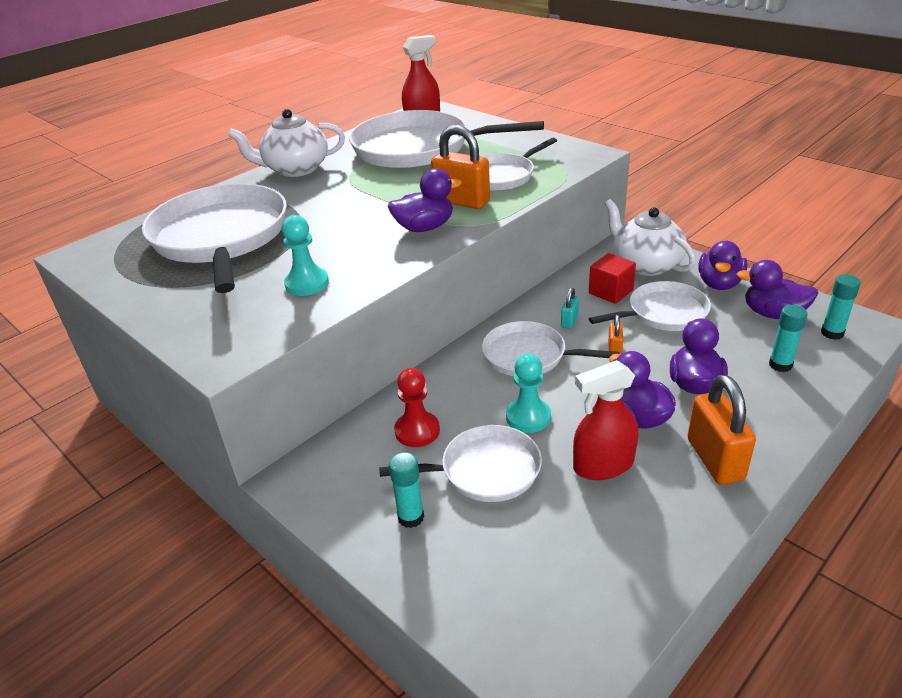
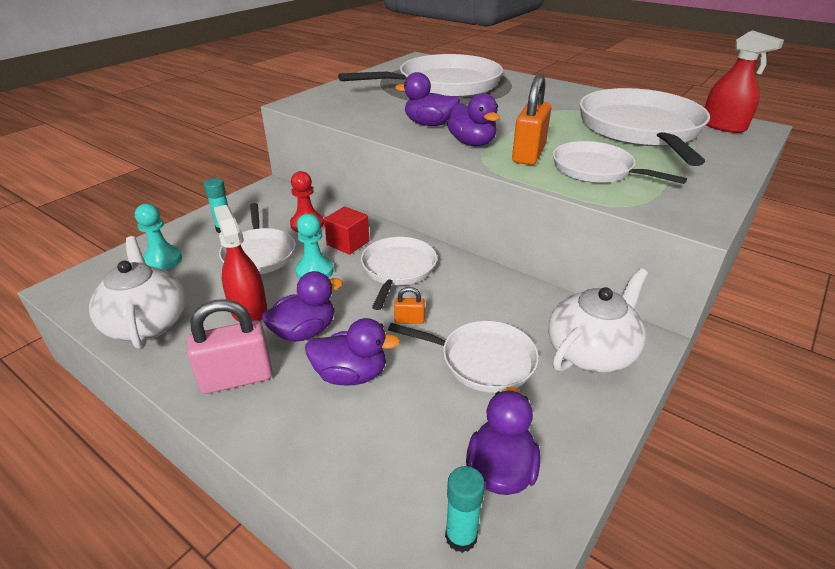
camera: 80 degrees right, 0 degrees up
(296, 169) = (566, 91): white teapot -> white teapot (147, 323)
(307, 283) = (381, 113): turquoise pawn -> turquoise pawn (162, 260)
(569, 321) = (456, 292): turquoise padlock -> none
(610, 292) = (518, 321): red cube -> red cube (348, 243)
(663, 313) = (483, 360): white pan -> white pan turned 45 degrees counterclockwise
(715, 459) = (237, 378): orange padlock -> pink padlock
(719, 283) = (566, 420): purple duck -> purple duck (429, 124)
(780, 365) = (383, 457): turquoise glue stick -> none

